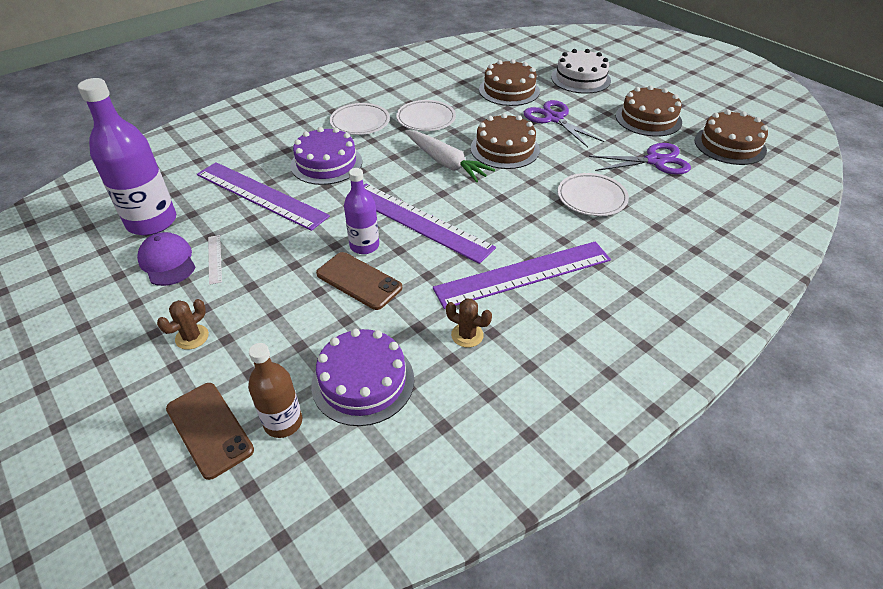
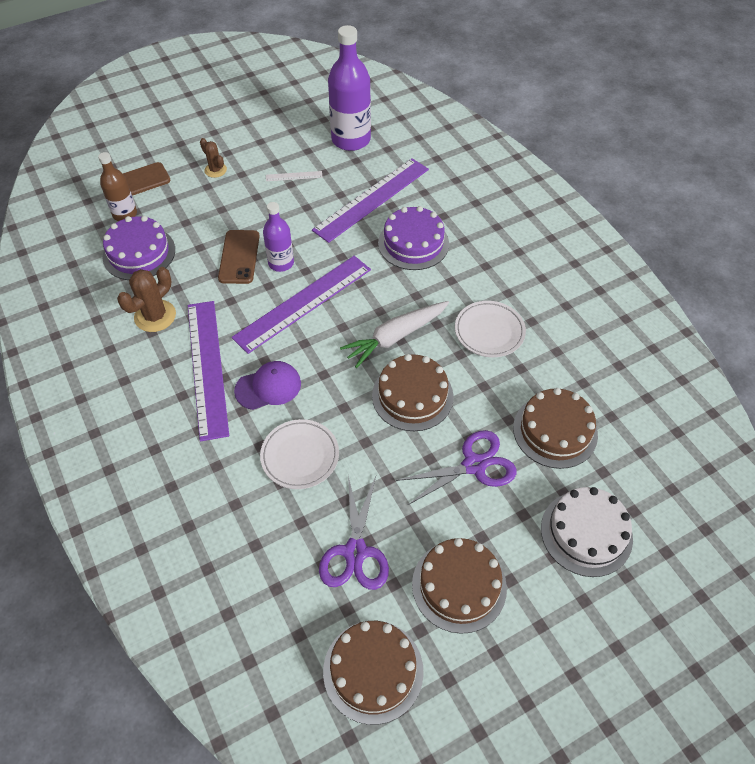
camera: 100 degrees right, 10 degrees up
(167, 262) = (299, 152): purple cap -> purple cap (268, 387)
(359, 281) = (239, 257): brown phone -> brown phone turned 45 degrees counterclockwise
(360, 122) = (489, 273): white plate -> none
(467, 335) = (155, 316): brown cactus -> brown cactus, size x1.61

